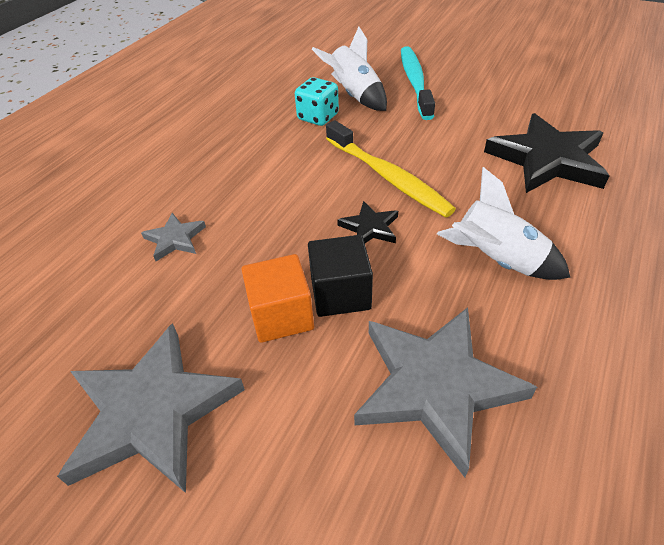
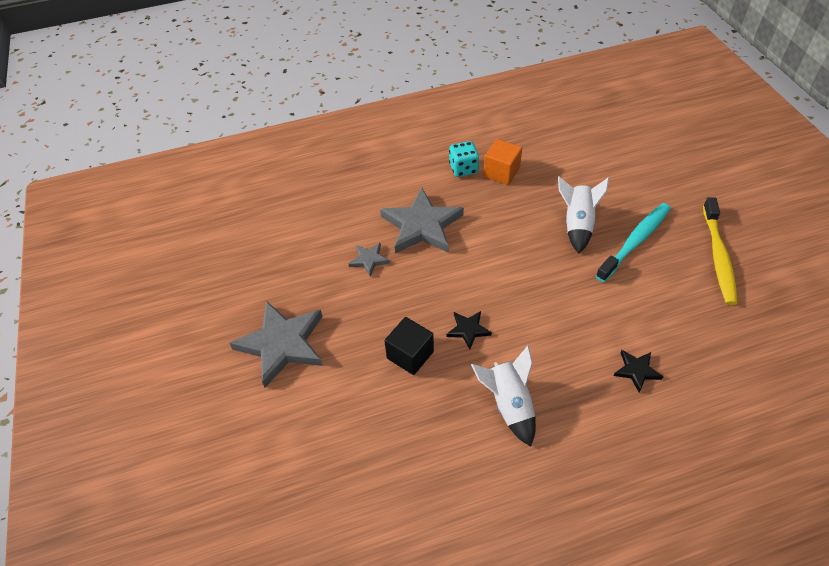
camera: 45 degrees right, 5 degrees up
(281, 315) = (372, 343): orange cube -> orange cube (501, 172)
(318, 117) = (532, 227): turquoise dice -> turquoise dice (463, 169)
(388, 177) = (519, 305): yellow toothbrush -> yellow toothbrush (718, 256)
(435, 386) = (397, 434): grey star -> grey star (421, 225)
(547, 159) = (636, 371): black star -> black star, size x0.47

